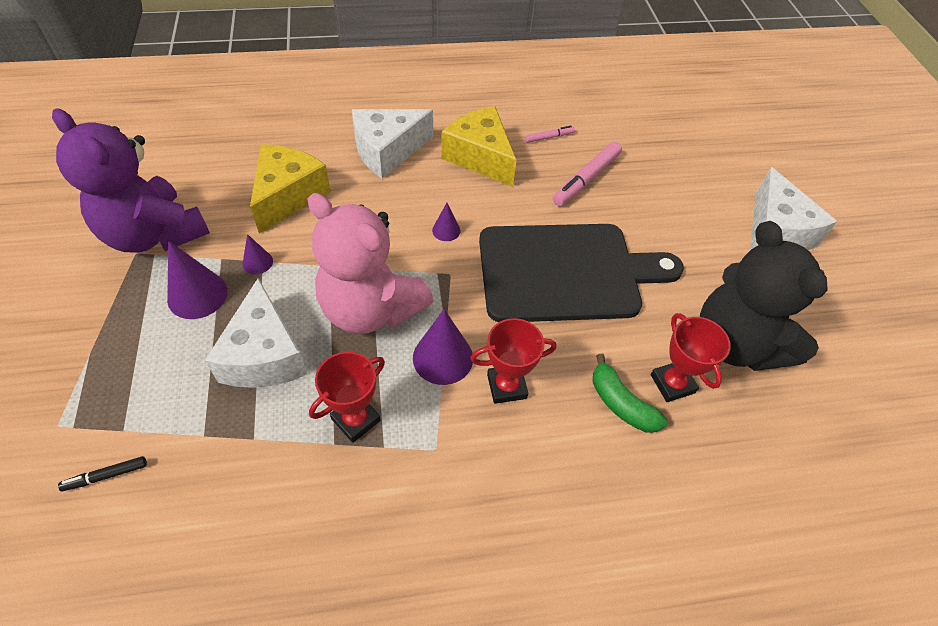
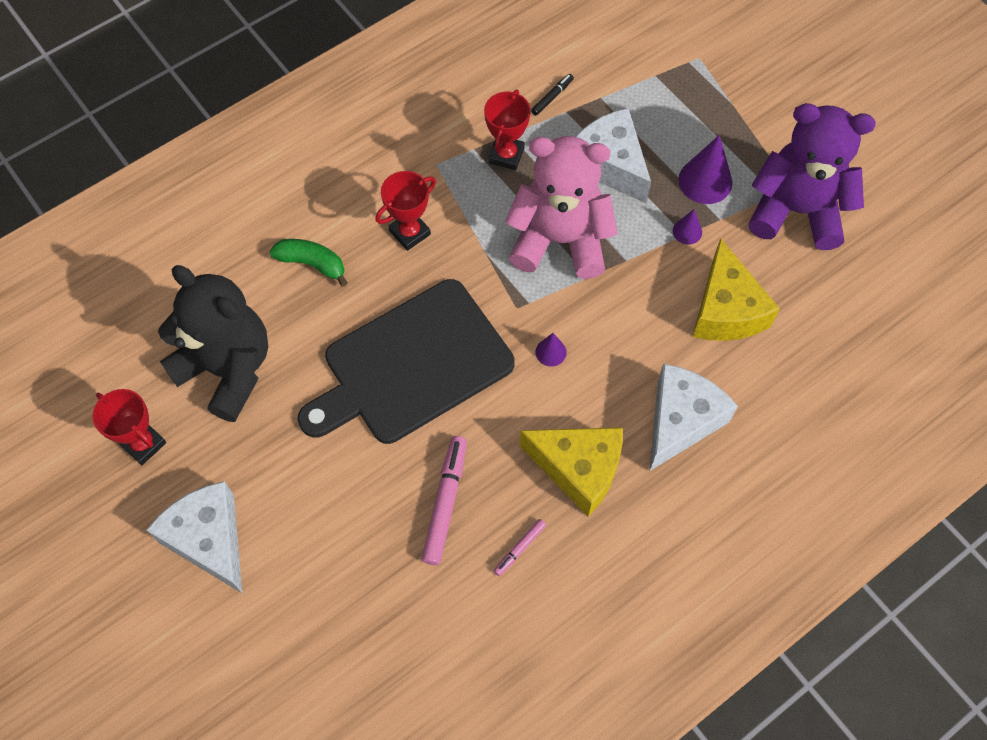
camera: 155 degrees right, 10 degrees up
(106, 476) = (637, 49): black marker -> black marker (552, 97)
(443, 358) = (473, 230): purple cone -> none
(672, 383) = (275, 302): red trophy -> red trophy (143, 444)

